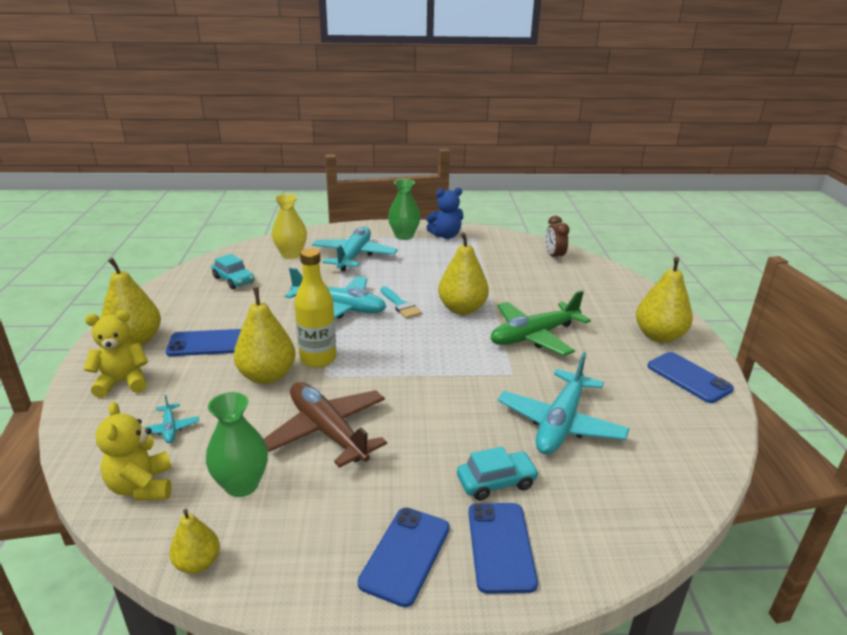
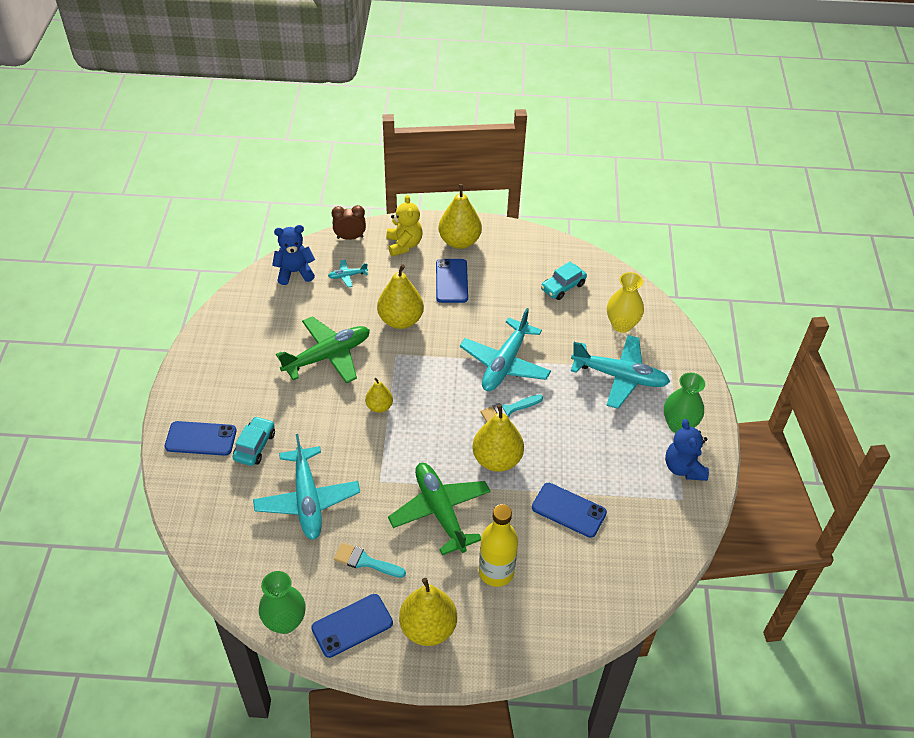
camera: 95 degrees right, 20 degrees up
(142, 487) = (295, 272): yellow teddy bear -> blue teddy bear
(198, 563) = (230, 303): yellow pear -> yellow pear (379, 406)
(242, 485) = (285, 316): green vase -> green vase (285, 622)
(318, 359) = (421, 349): yellow bottle -> yellow bottle (496, 572)
(327, 431) = (328, 356): brown plane -> green plane
(405, 555) = (208, 392): blue phone -> blue phone (568, 510)
(496, 482) = (255, 446): turquoise car -> turquoise car turned 150 degrees counterclockwise
(554, 257) = (626, 577): brown clock -> brown clock (350, 237)
(560, 423) = (307, 500): turquoise plane -> turquoise plane turned 135 degrees counterclockwise
(614, 376) = (365, 561): none -> turquoise brush

